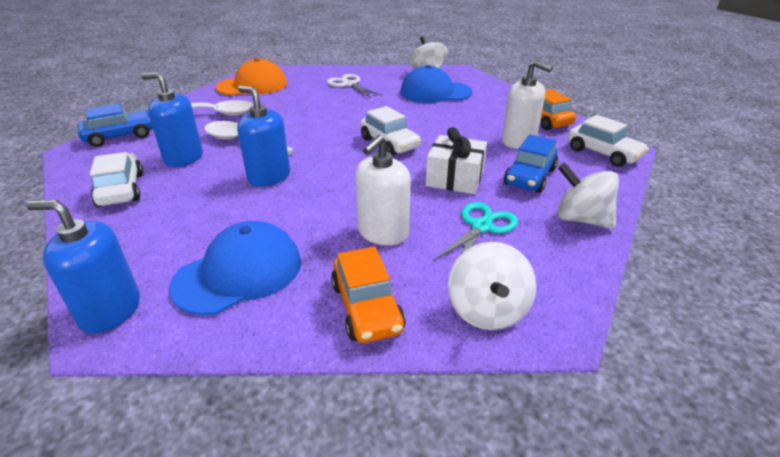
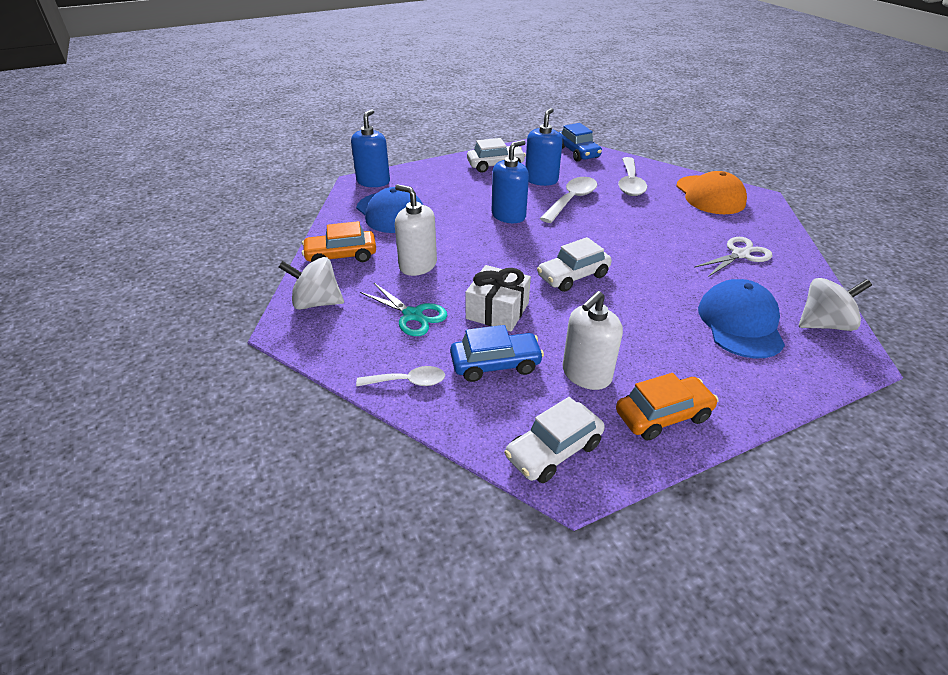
camera: 95 degrees right, 5 degrees up
(530, 177) = (495, 364): blue car -> blue car turned 135 degrees clockwise
(581, 219) = (408, 381): white spinning top -> white spoon

